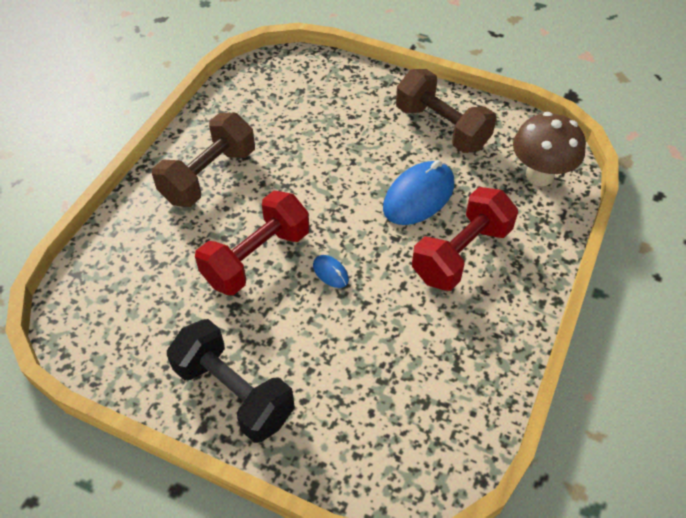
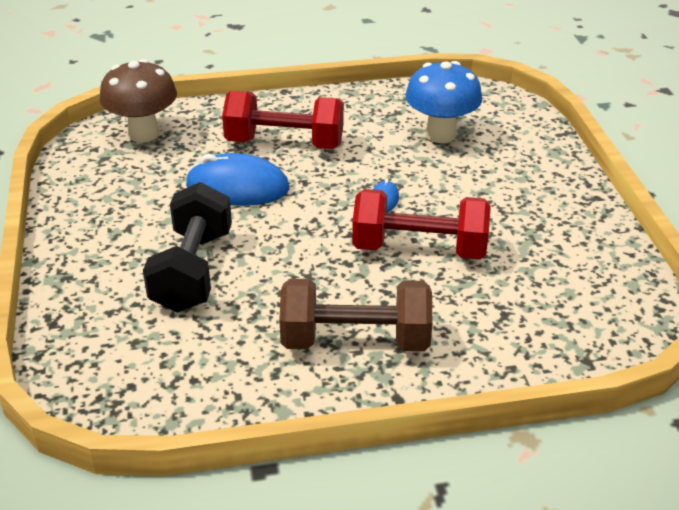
camera: 125 degrees left, 15 degrees down
(234, 393) = (552, 196): black dumbbell -> black dumbbell (193, 271)
(391, 376) = (440, 134): none -> blue mushroom
(441, 128) = (119, 208): brown dumbbell -> none

